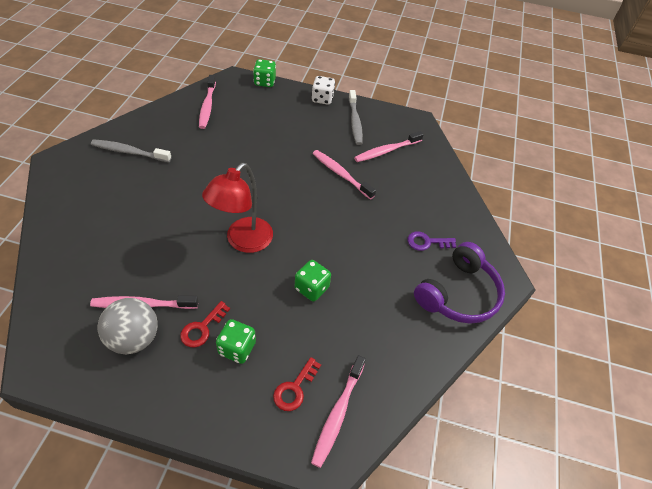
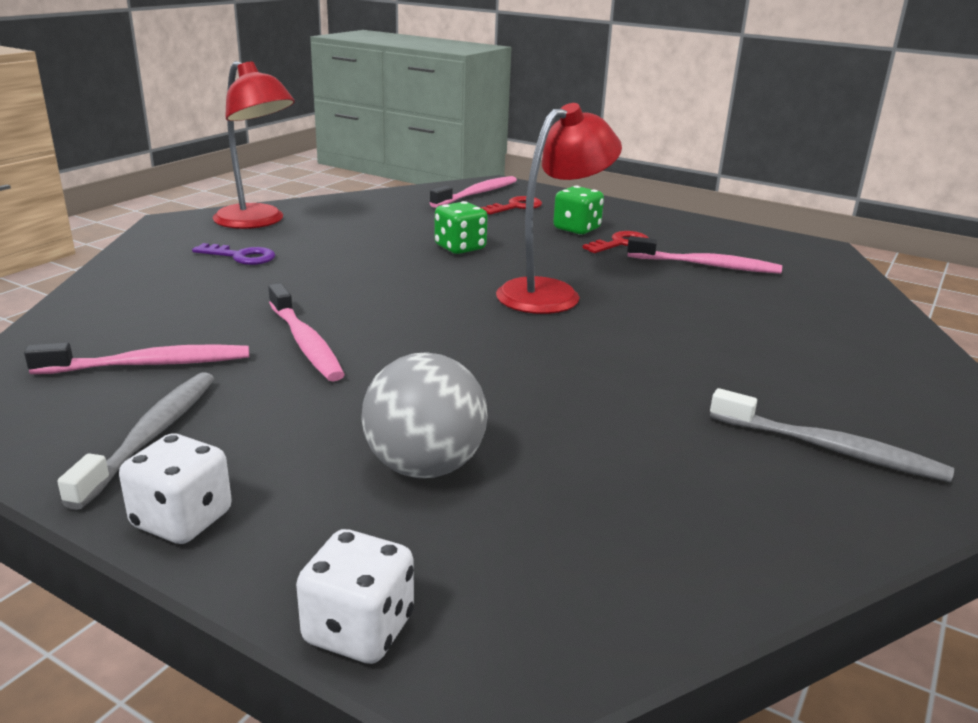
camera: 160 degrees left, 25 degrees down
(134, 338) = (708, 248): grey ball -> grey ball (424, 467)
(207, 106) = (615, 552): pink toothbrush -> none
(265, 82) = (359, 630): green dice -> white dice
(458, 294) = (257, 222): purple headphones -> red lamp

